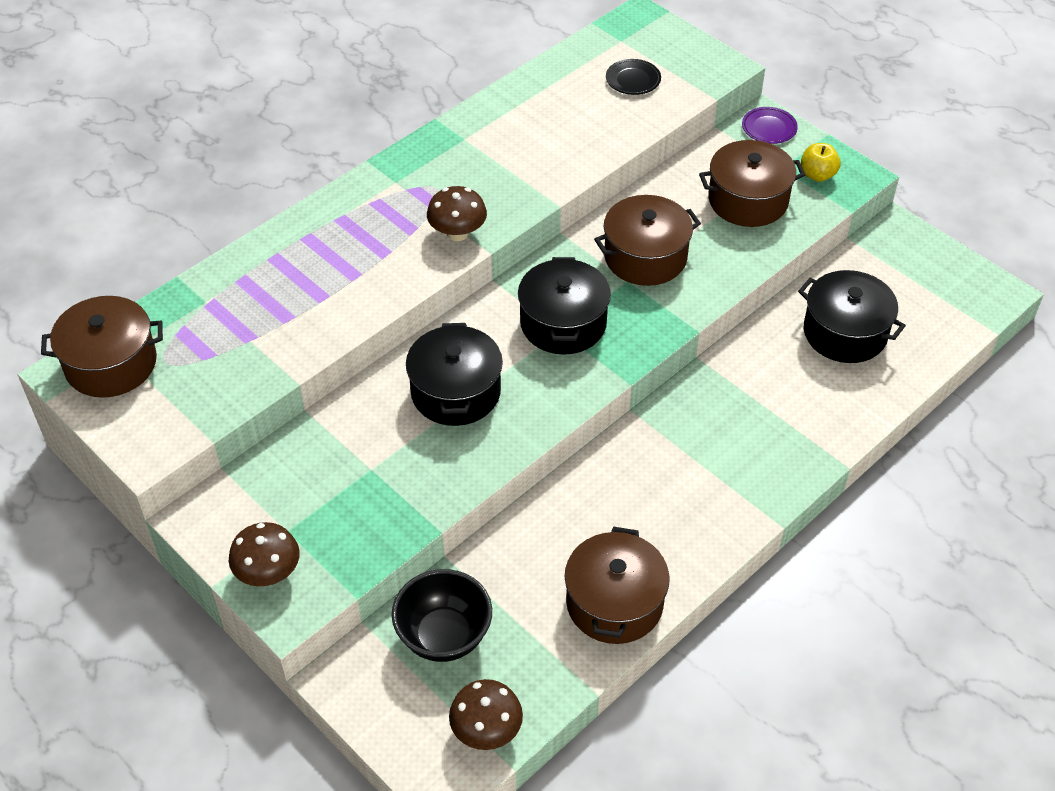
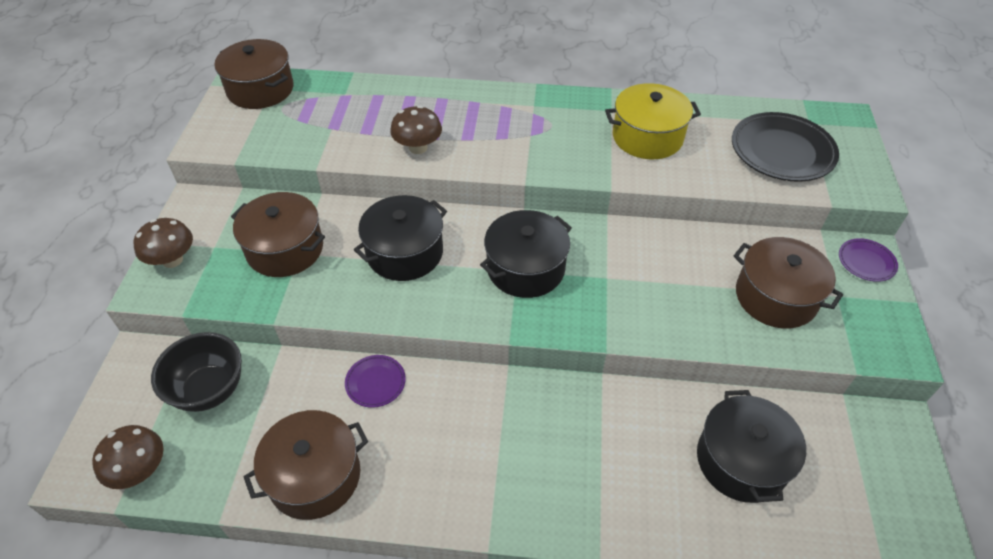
camera: 50 degrees right, 0 degrees up
(457, 233) = (523, 158): brown mushroom -> brown mushroom (418, 148)
(524, 141) = (647, 137): none -> yellow pot
(559, 509) = (375, 383): none -> purple plate
(633, 80) = (782, 151): black plate -> black plate, size x1.98
(645, 257) = (641, 273): brown pot -> brown pot (285, 249)
(817, 175) = (863, 324): yellow apple -> none

